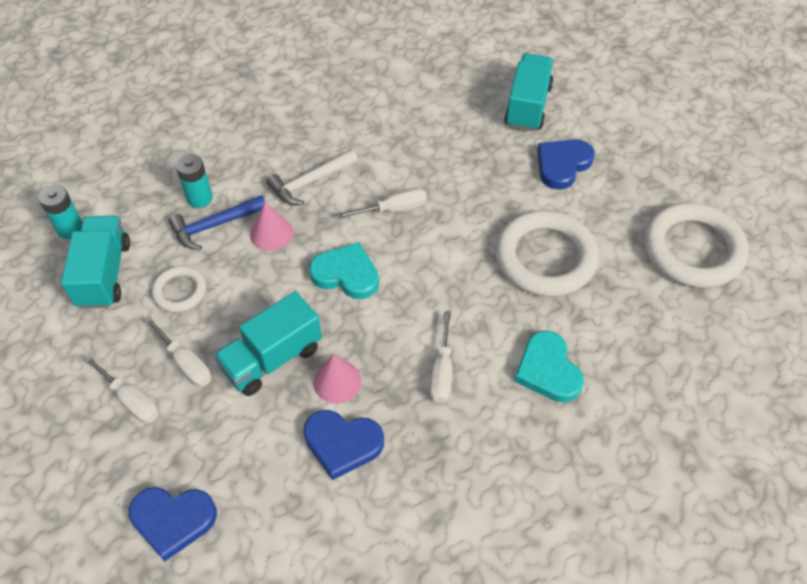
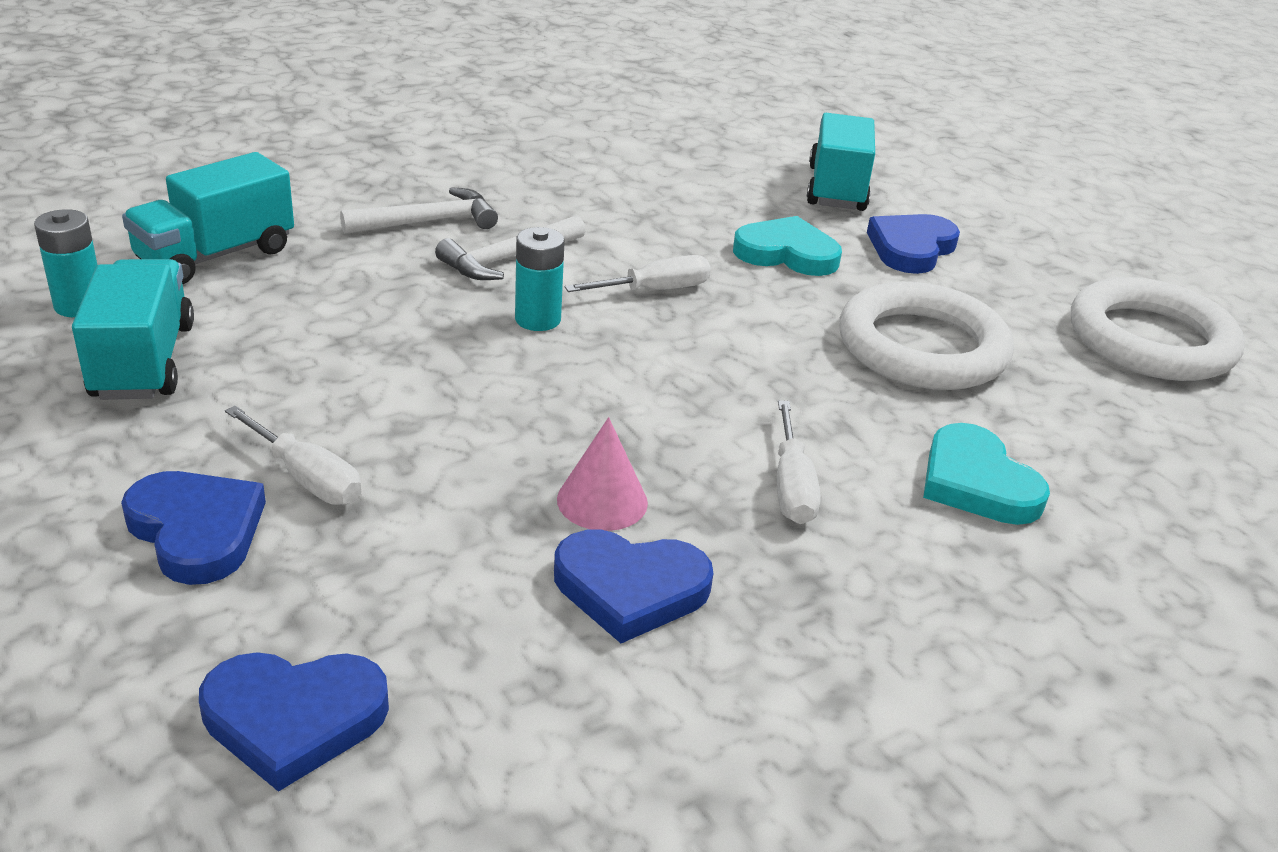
camera: 10 degrees left, 20 degrees down
(131, 400) = (197, 530): white screwdriver -> blue heart
(180, 291) = (289, 383): white ring -> none
(199, 198) = (318, 273): turquoise battery -> turquoise battery (537, 319)
(214, 226) = (346, 305): blue hammer -> none
(267, 148) = (429, 221): none -> white hammer
(271, 233) = (450, 315): pink cone -> none
(272, 358) = (474, 470): turquoise truck -> turquoise truck (215, 255)
(346, 274) = (591, 364): turquoise heart -> turquoise heart (787, 253)

